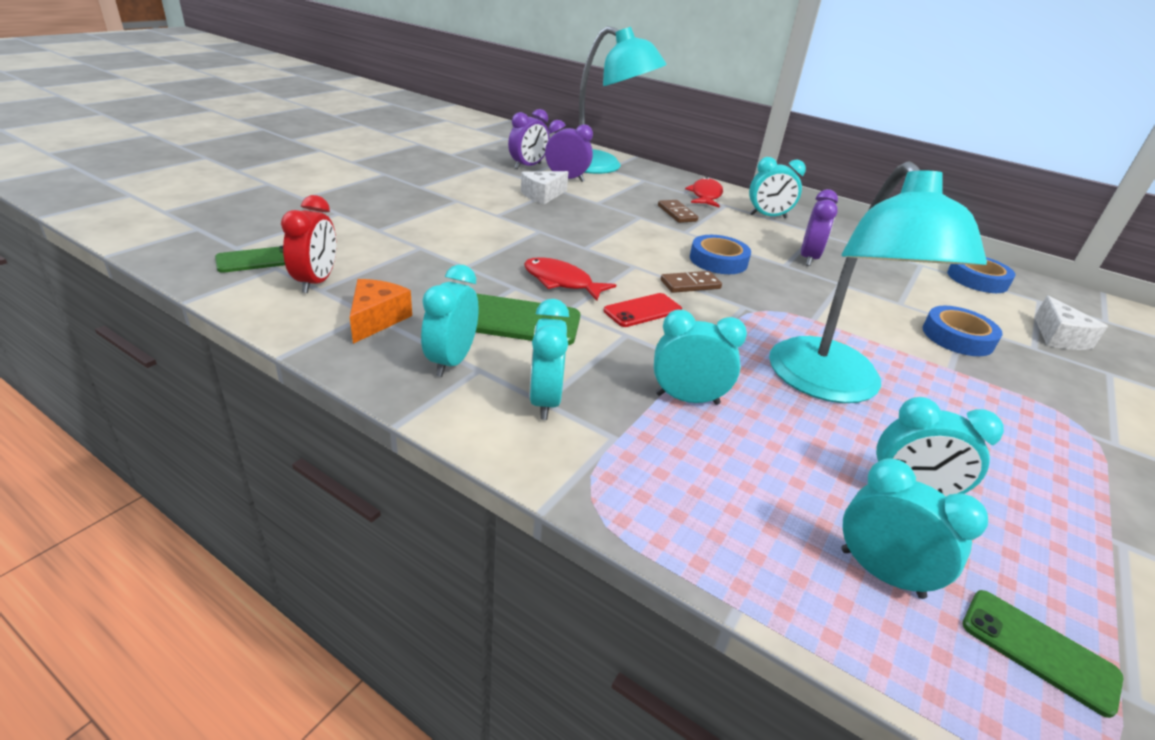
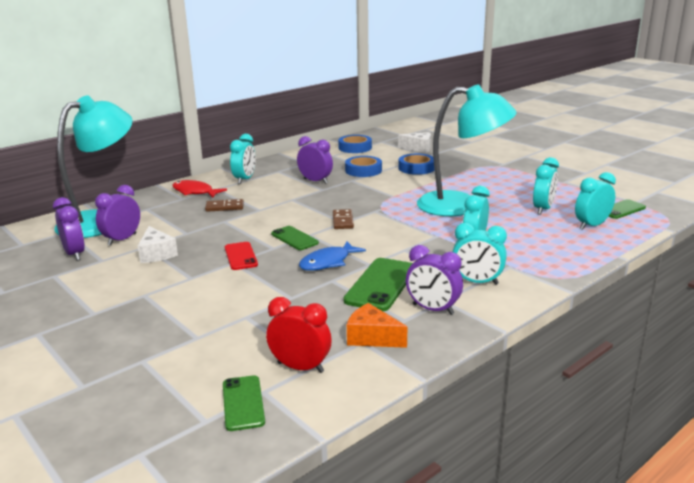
camera: 70 degrees left, 10 degrees down
(451, 361) = (432, 309): turquoise clock -> purple clock
(561, 282) = (328, 262): red fish -> blue fish
(617, 257) = (294, 238): none -> green phone
(642, 310) = (375, 240): red phone -> red phone (240, 256)
(718, 260) = (310, 207): blue tape -> blue tape (363, 170)

